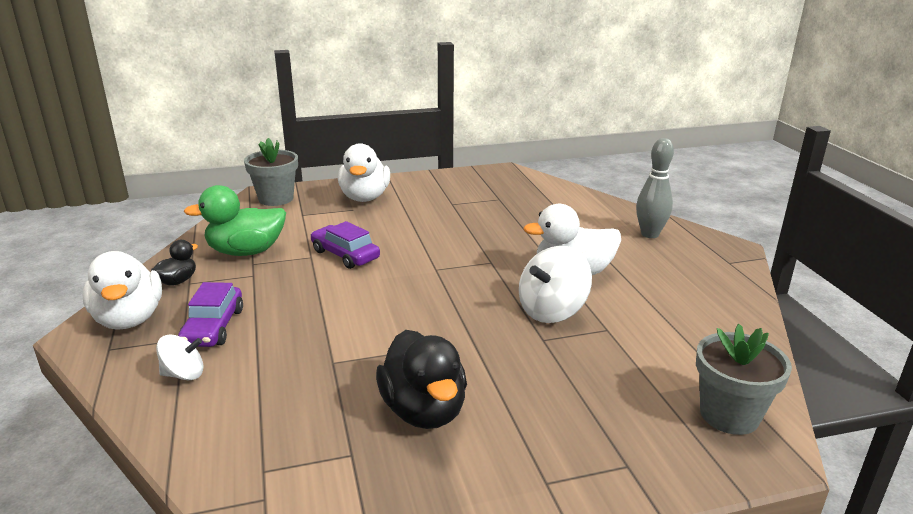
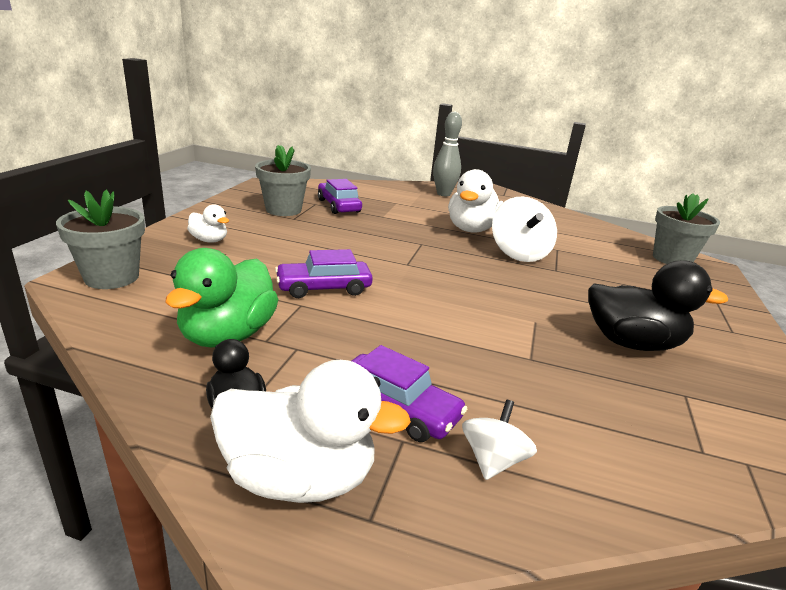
camera: 60 degrees left, 0 degrees up
(365, 198) = (209, 240): white duck -> white duck, size x0.53
(462, 195) = (283, 210): none -> grey flower pot
(512, 207) = (338, 206): none -> purple car

